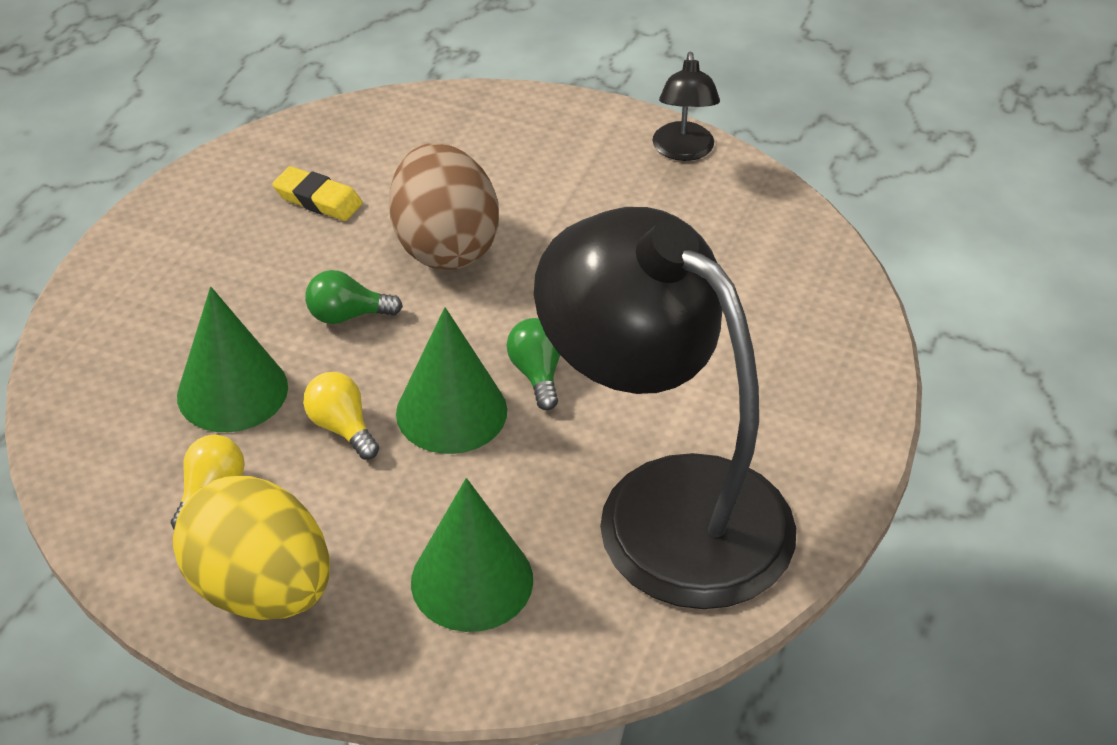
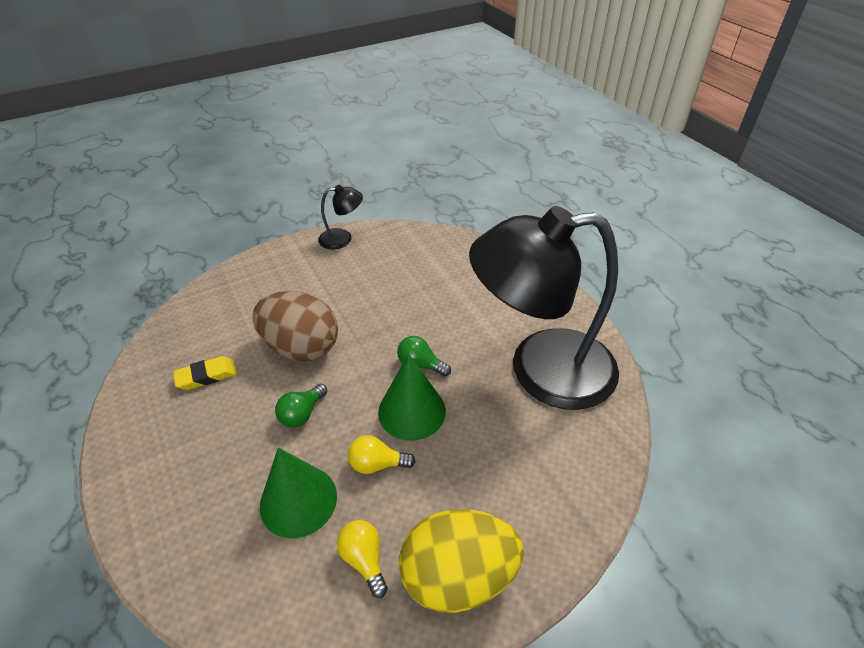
camera: 50 degrees left, 0 degrees up
(472, 580) = (528, 470): green cone -> none
(683, 151) = (342, 239): black lamp -> black lamp turned 45 degrees counterclockwise

